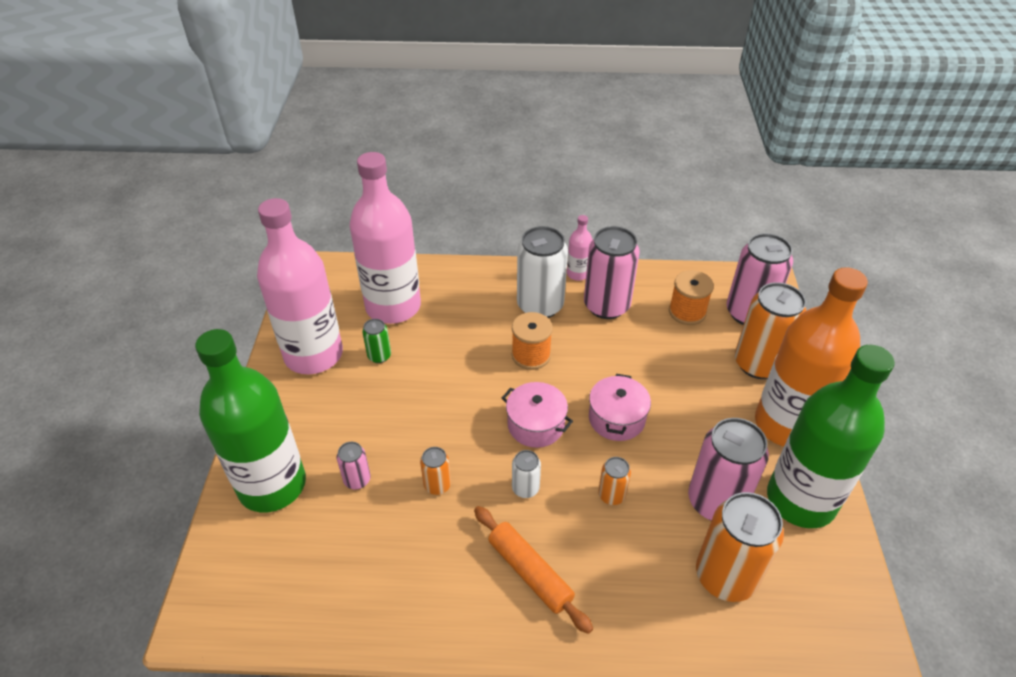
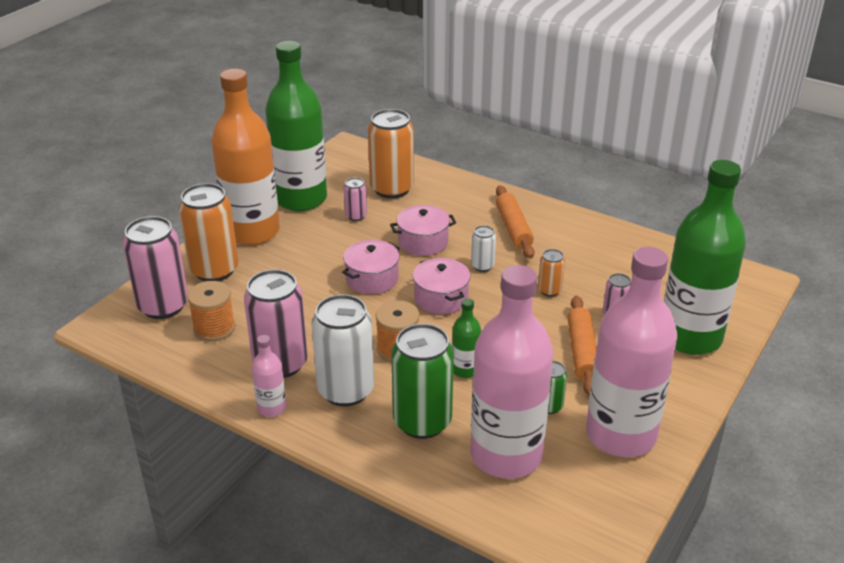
camera: 150 degrees left, 10 degrees down
(373, 420) = (582, 352): none -> orange rolling pin
(463, 359) = (465, 370): none -> green bottle
(467, 306) = (422, 422): none -> green can
(611, 495) = (423, 242): orange can -> pink pot
(716, 501) = (356, 216): pink can -> pink can, size x0.48

